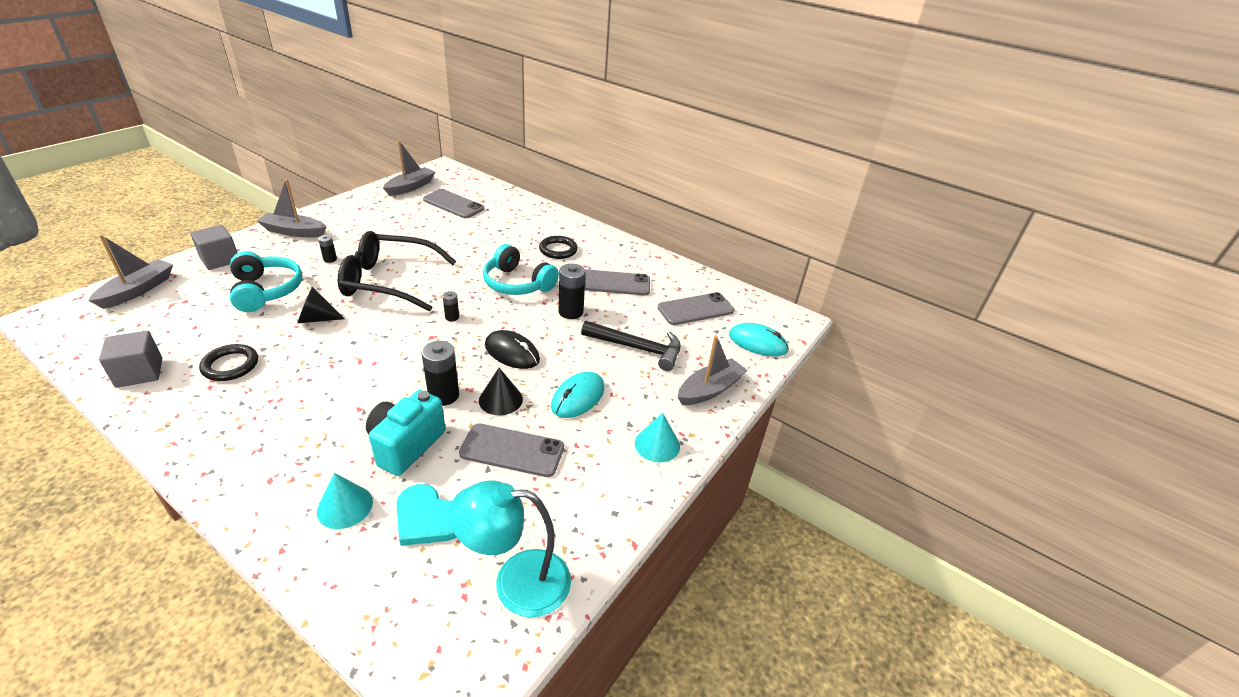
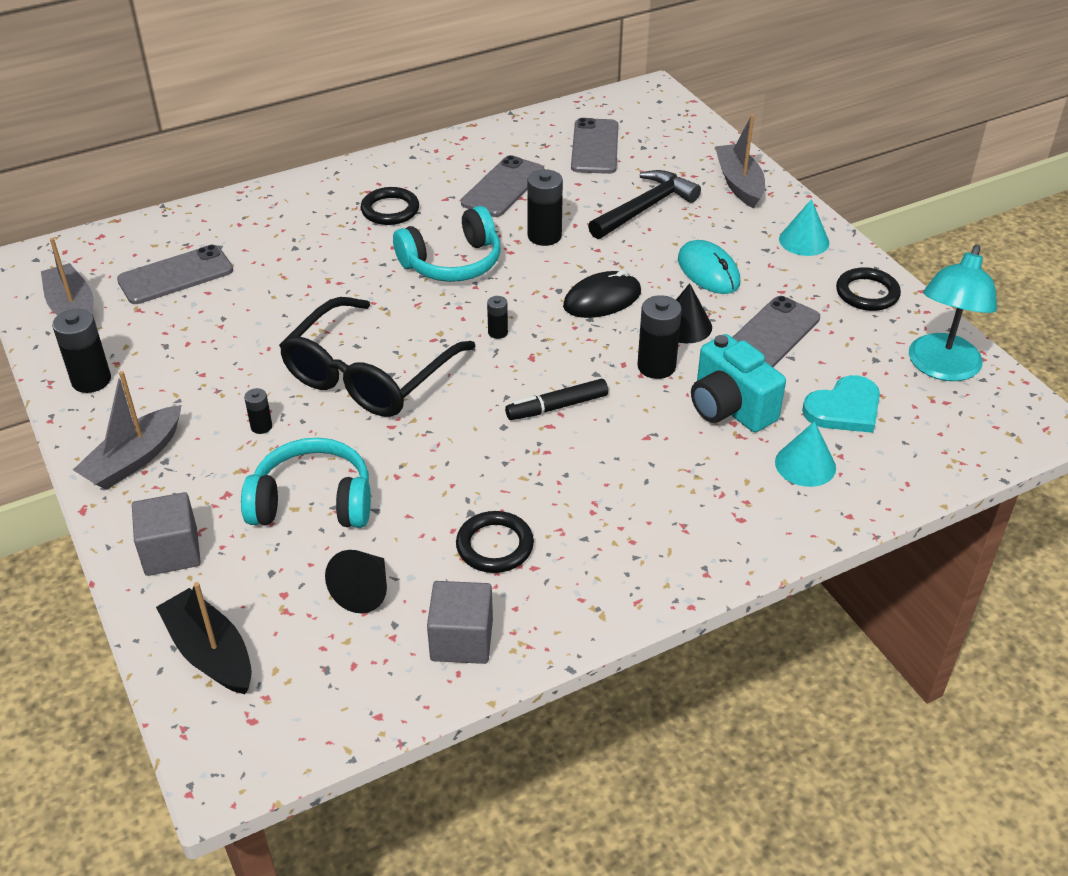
camera: 60 degrees left, 5 degrees up
(138, 290) = (210, 653): grey boat -> black boat
(316, 319) = (426, 455): black cone -> black cone (364, 591)
(355, 205) = (91, 380): none -> black battery
(381, 359) = (557, 407): none -> black marker
(605, 502) = (867, 293): none -> black ring
(757, 343) = (679, 128): turquoise mouse -> none

